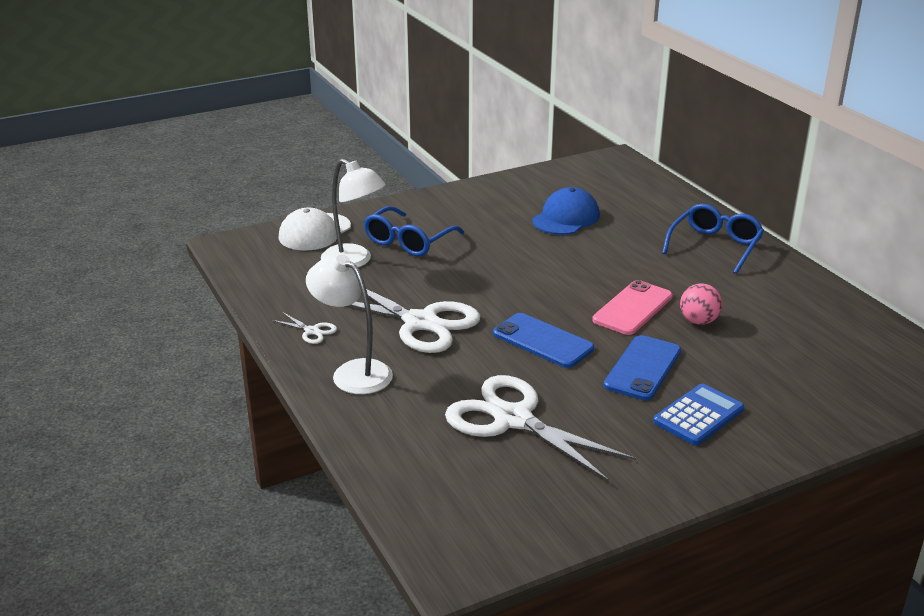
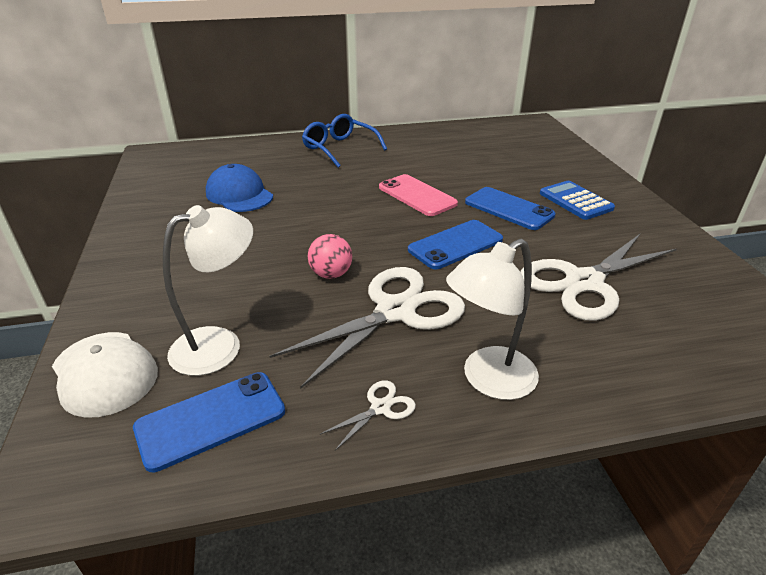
camera: 75 degrees left, 5 degrees up
(286, 275) = (211, 420): none -> blue phone
(408, 242) = (205, 293): blue glasses -> none
(698, 321) = (446, 175): pink ball -> pink ball (331, 274)

